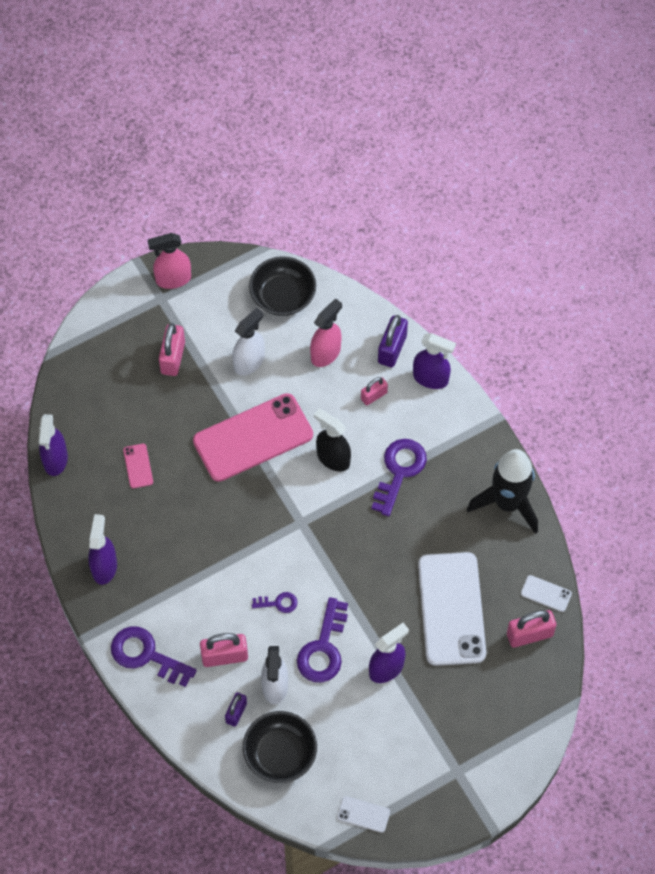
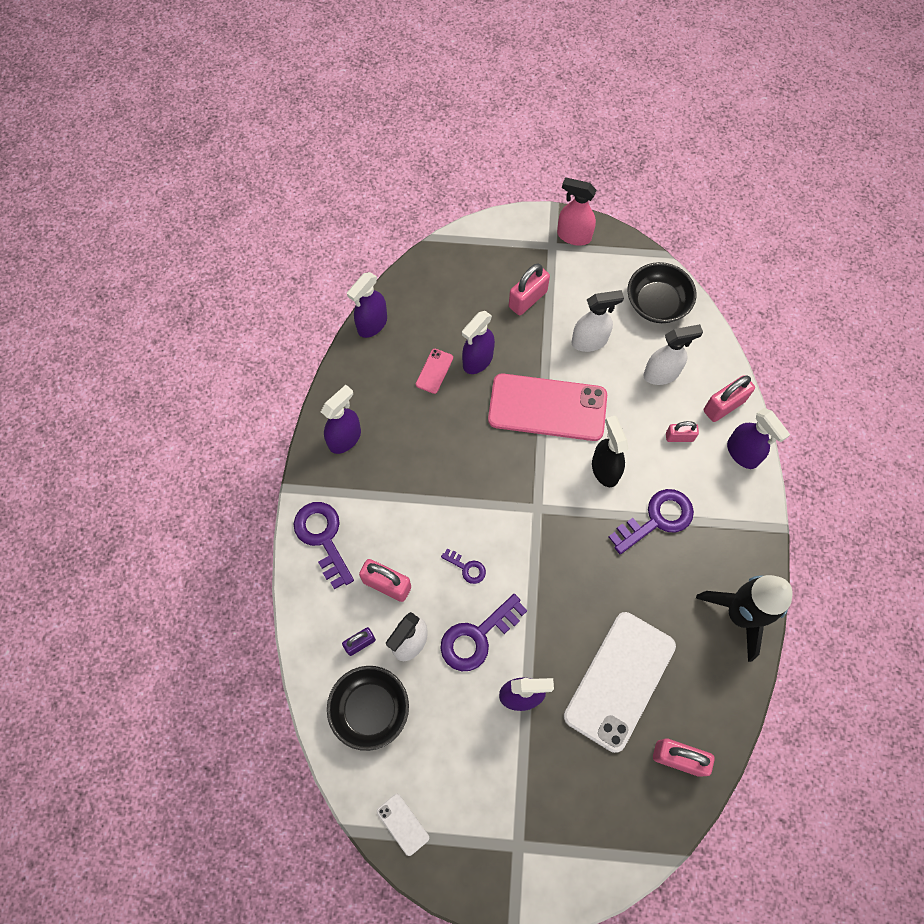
camera: 35 degrees right, 5 degrees up
(168, 435) = (477, 361): none -> purple spray bottle
(326, 353) = (661, 374): pink spray bottle -> white spray bottle
(392, 349) = (724, 406): purple padlock -> pink padlock
(546, 593) = (721, 728): white phone -> none

